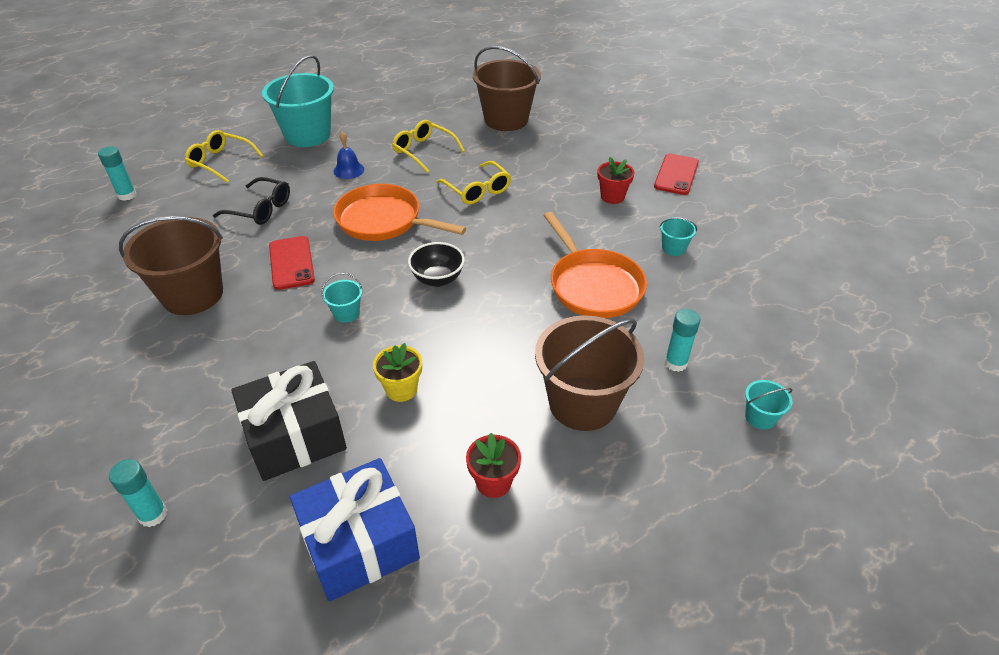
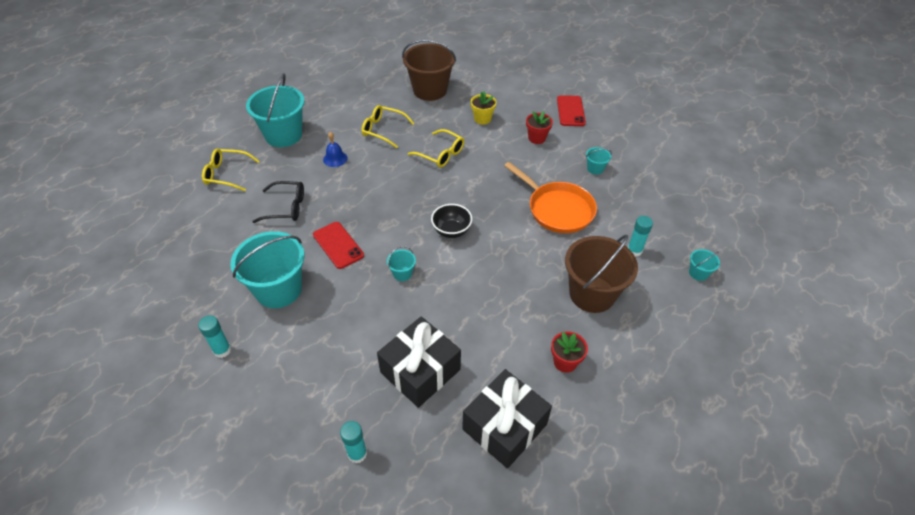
camera: 20 degrees left, 5 degrees up
(127, 195) = (167, 221): turquoise glue stick -> turquoise glue stick (222, 350)
(192, 294) = (278, 289): brown bucket -> turquoise bucket
(359, 543) = (504, 426): blue gift -> black gift
(384, 221) = (386, 194): orange pan -> none
(401, 389) = (472, 318): yellow flower pot -> yellow flower pot (482, 119)

